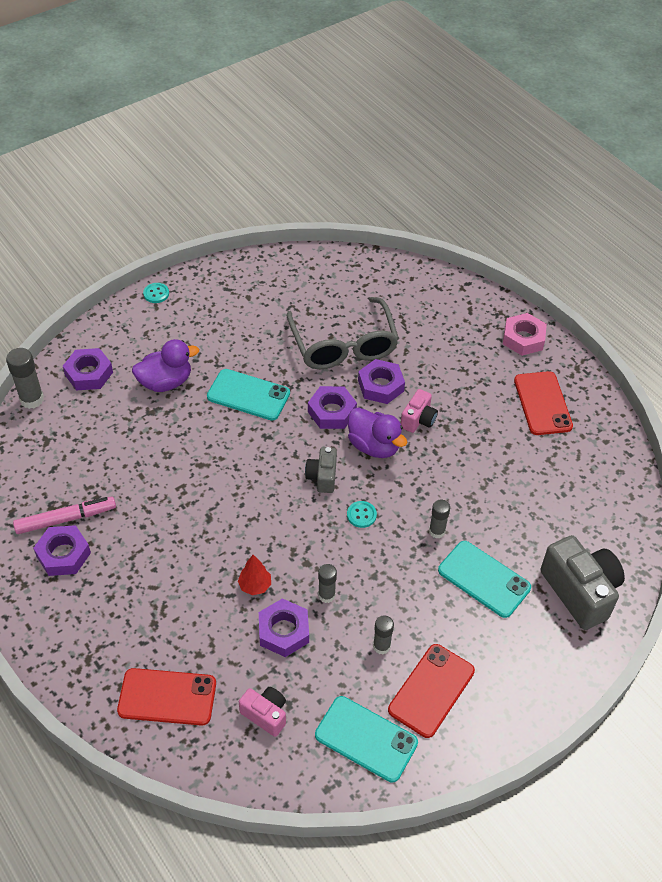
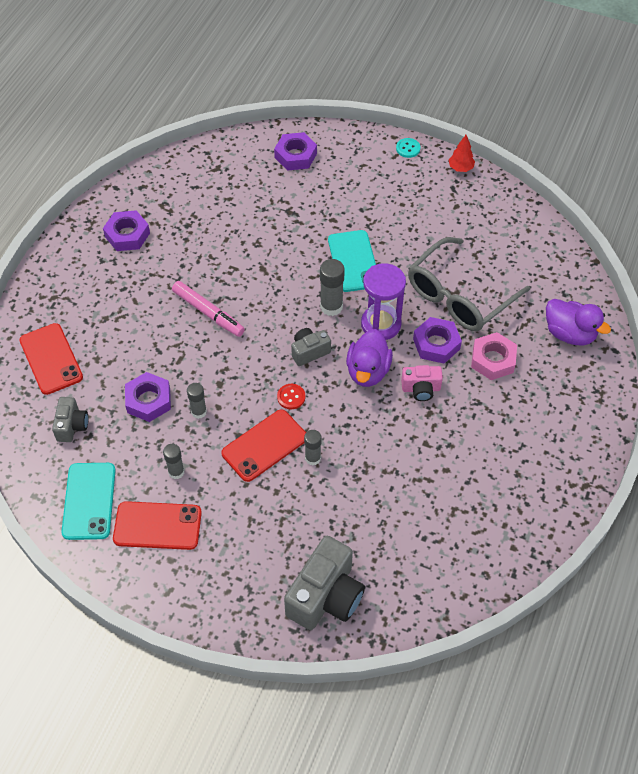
camera: 60 degrees right, 5 degrees up
(32, 399) = (246, 139): grey glue stick -> grey glue stick (331, 307)
(66, 519) = (157, 219): pink marker -> pink marker (208, 313)
(165, 382) = (324, 204): purple duck -> purple duck (569, 333)
(255, 585) = (177, 361): red tree -> red tree (460, 168)
(265, 714) = (72, 426): pink camera -> grey camera
(332, 411) = (381, 324): purple nut -> purple hourglass
(361, 515) = (291, 397): turquoise button -> red button
(484, 579) = (288, 515): turquoise phone -> none
(523, 338) = (584, 425): pink nut -> pink nut (493, 360)
(542, 403) = (517, 475): red phone -> red phone (264, 446)

